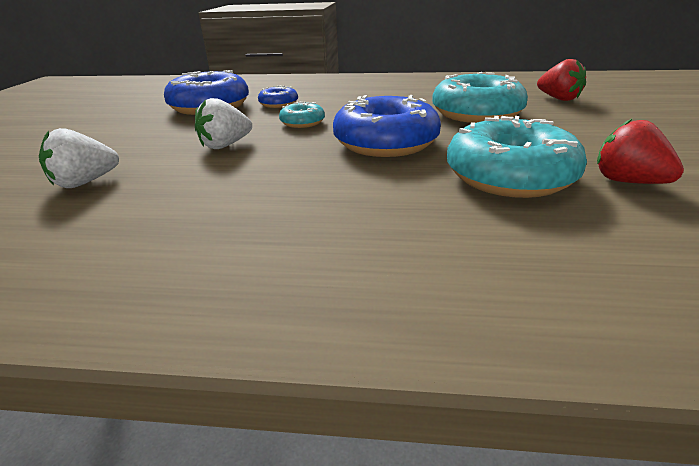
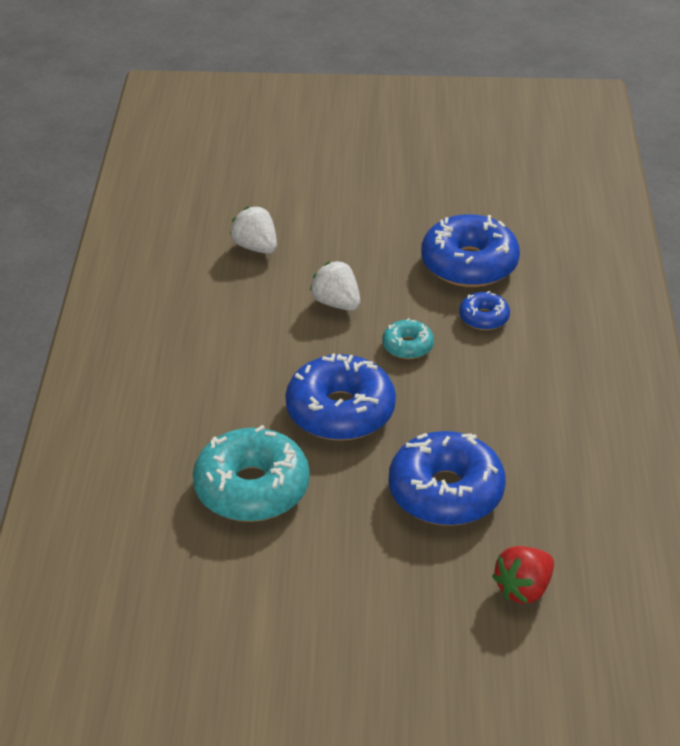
camera: 85 degrees right, 10 degrees up
(476, 114) = (445, 492): turquoise donut -> blue donut
(628, 181) = (236, 563): red strawberry -> none

